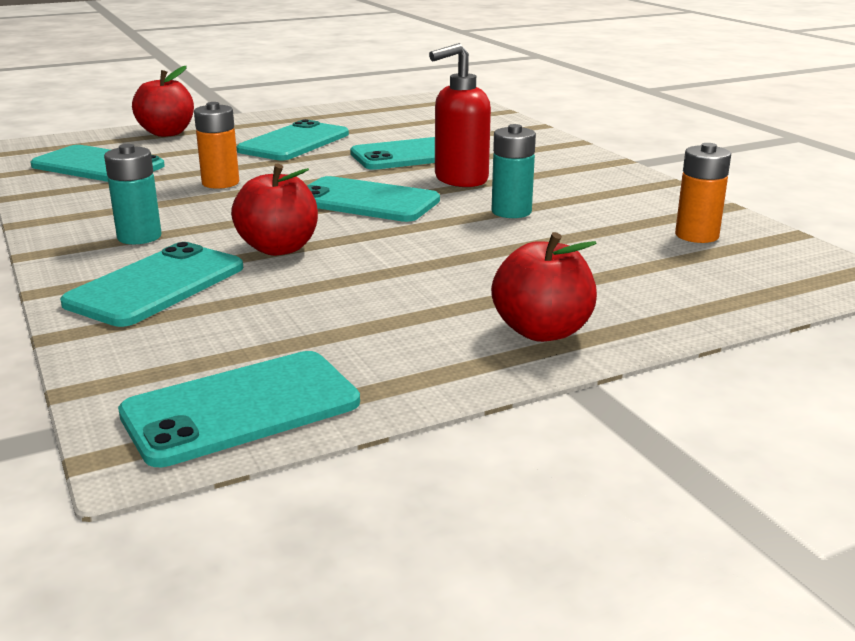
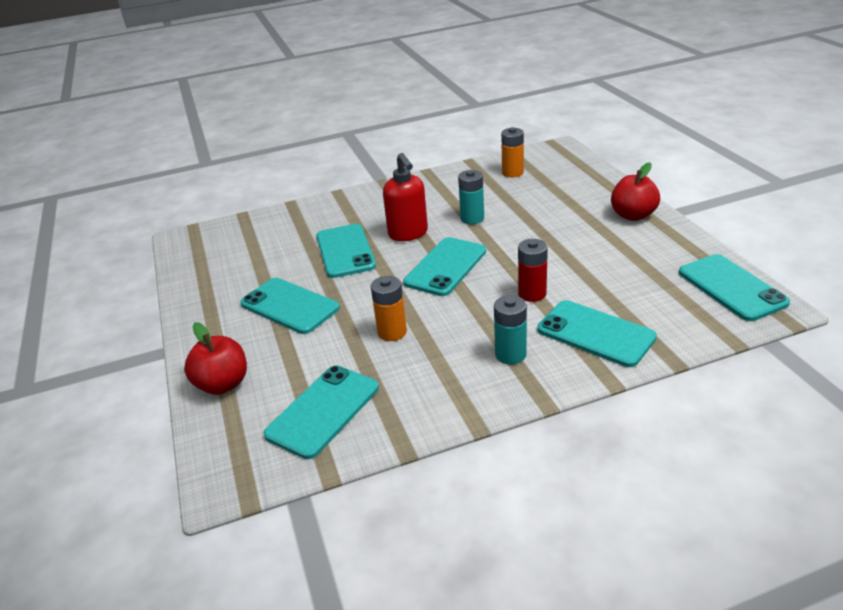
camera: 80 degrees left, 10 degrees up
(278, 248) = (532, 294): red apple -> red battery

